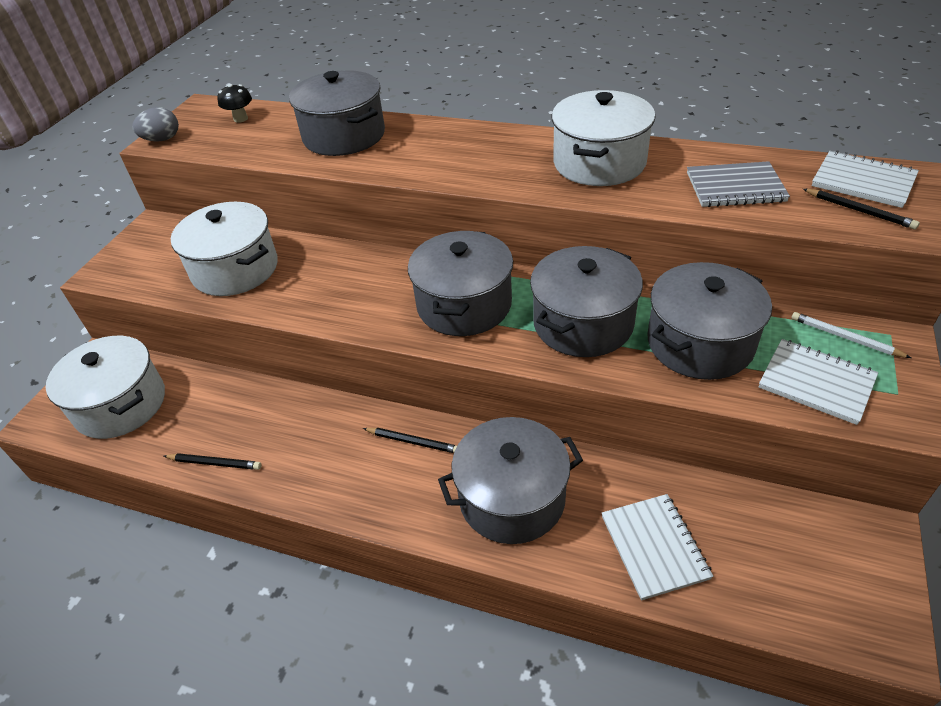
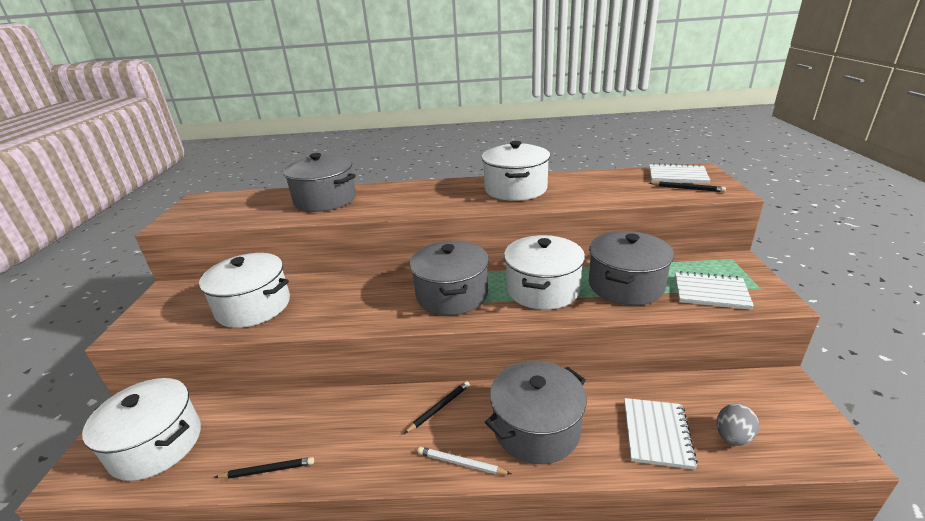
camera: 20 degrees left, 15 degrees down
(162, 139) = (172, 222): grey egg -> grey egg (732, 437)
(240, 119) = (236, 201): black mushroom -> none
(413, 442) = (439, 407): black pencil -> black pencil turned 45 degrees counterclockwise
(583, 323) = (542, 289): grey pot -> white pot
(654, 547) = (657, 434): white notebook -> white notebook turned 45 degrees clockwise
(735, 187) = (608, 188): grey notebook -> none
(845, 337) = (708, 265): white pencil -> white pencil (461, 463)

